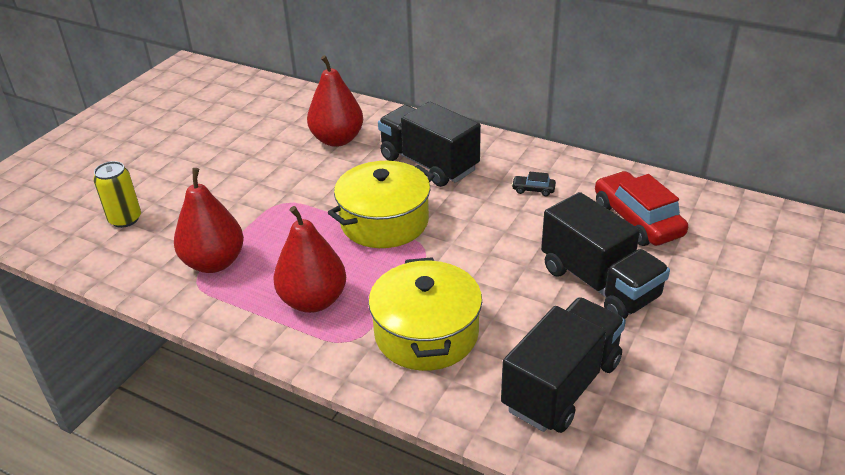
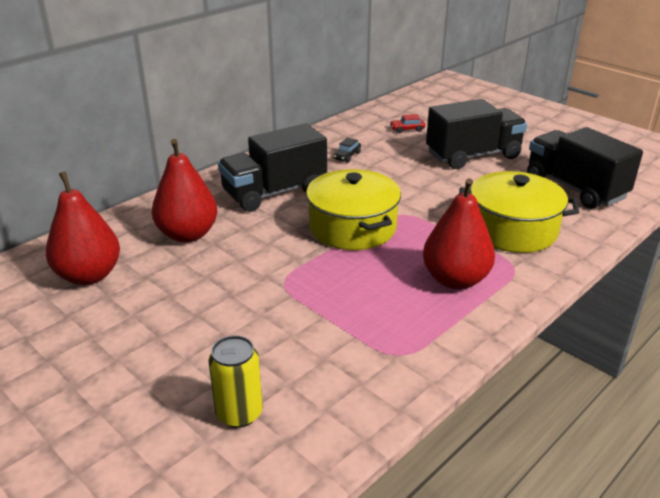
camera: 75 degrees left, 5 degrees down
(214, 262) = (370, 338): red pear -> red pear (89, 275)
(637, 220) = (407, 129): red car -> red car, size x0.43

